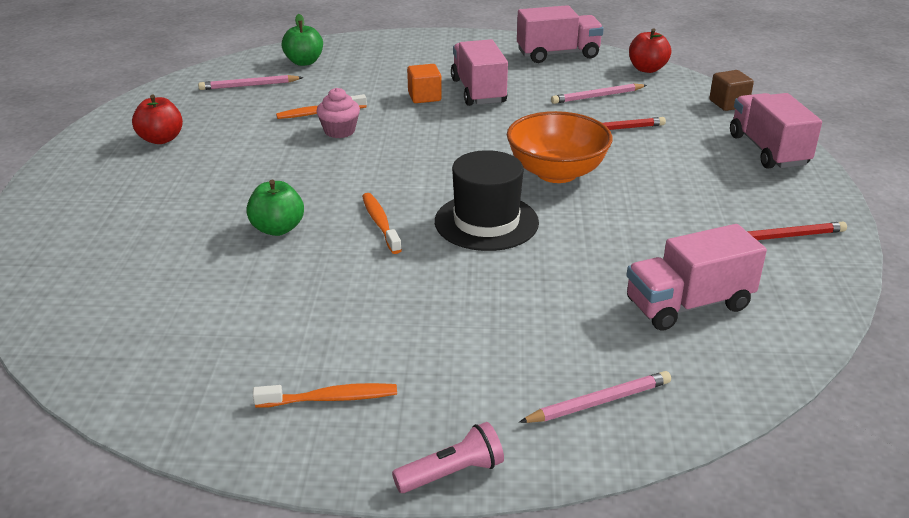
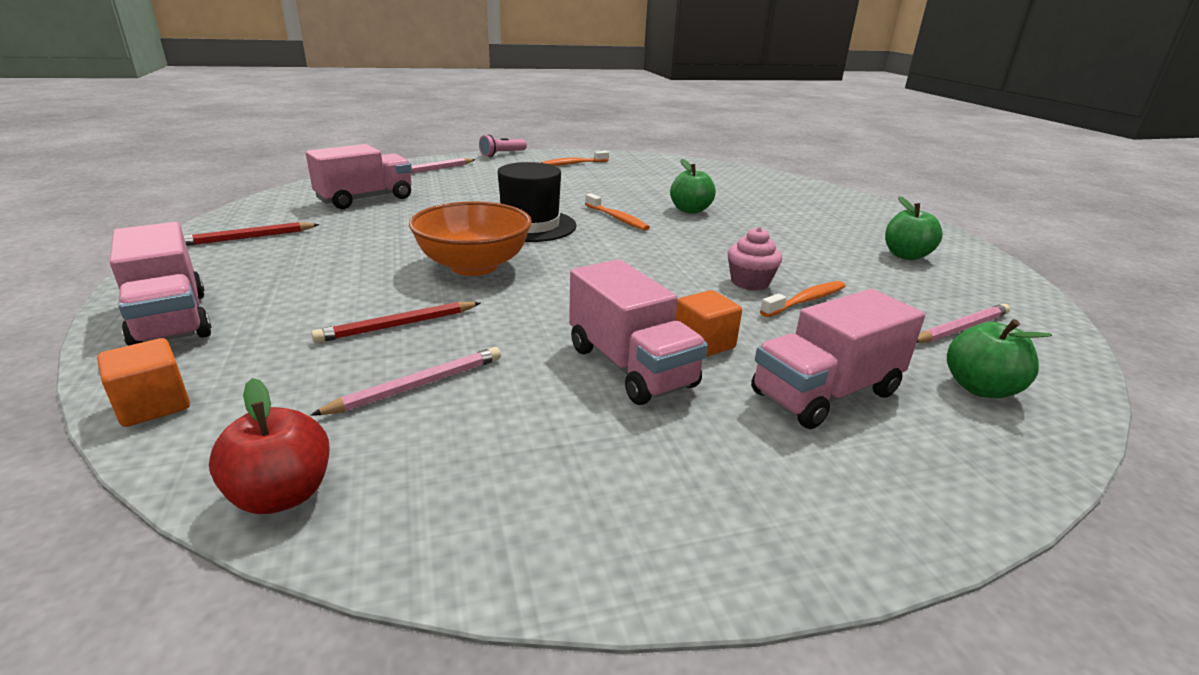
camera: 160 degrees right, 5 degrees down
(161, 139) = (906, 255): red apple -> green apple
(558, 54) = (513, 516): pink truck -> pink truck (825, 393)
(728, 104) = (153, 405): brown cube -> orange cube

